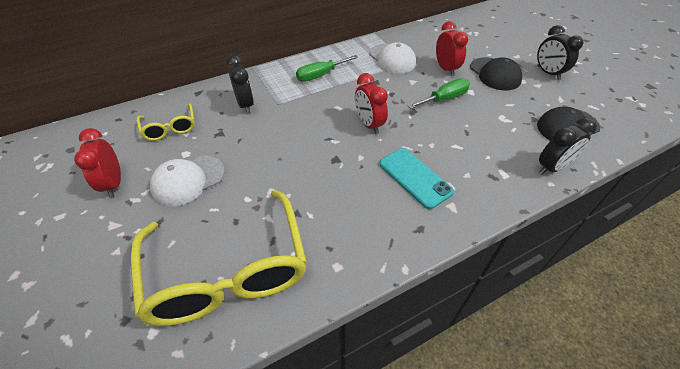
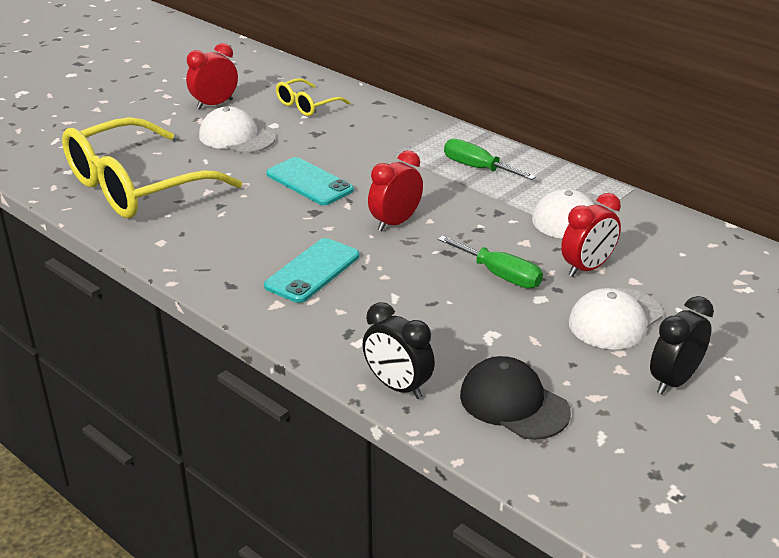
camera: 70 degrees right, 15 degrees down
(245, 104) = (376, 134): black clock -> none
(291, 153) = (309, 182): none -> turquoise phone
(495, 74) = (615, 319): black cap -> white cap

